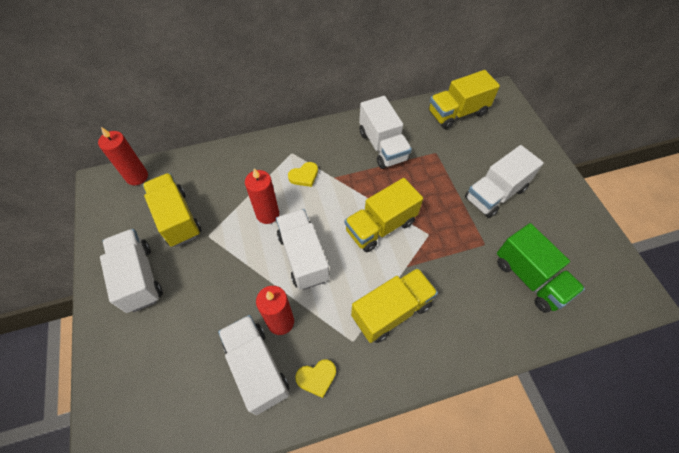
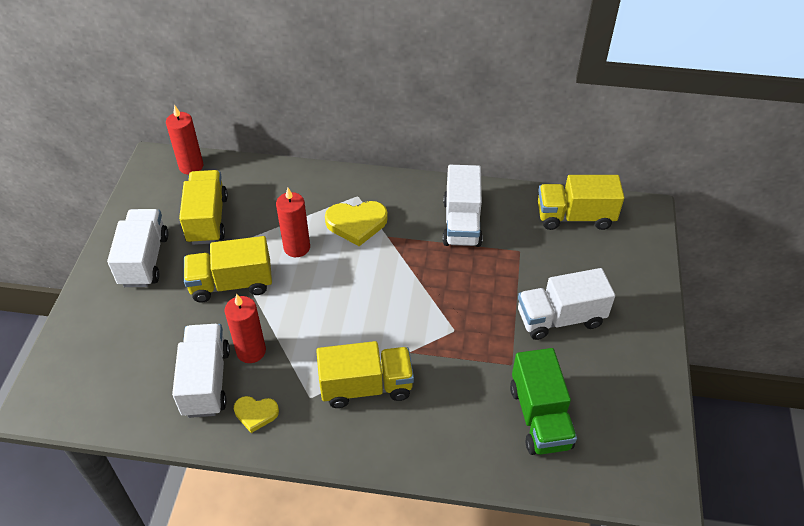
camera: 25 degrees right, 10 degrees down
(303, 257) = (308, 301): white truck -> none
(304, 176) = (356, 224): yellow heart -> yellow heart, size x1.67
(380, 226) = (406, 303): yellow truck -> yellow truck (231, 284)

